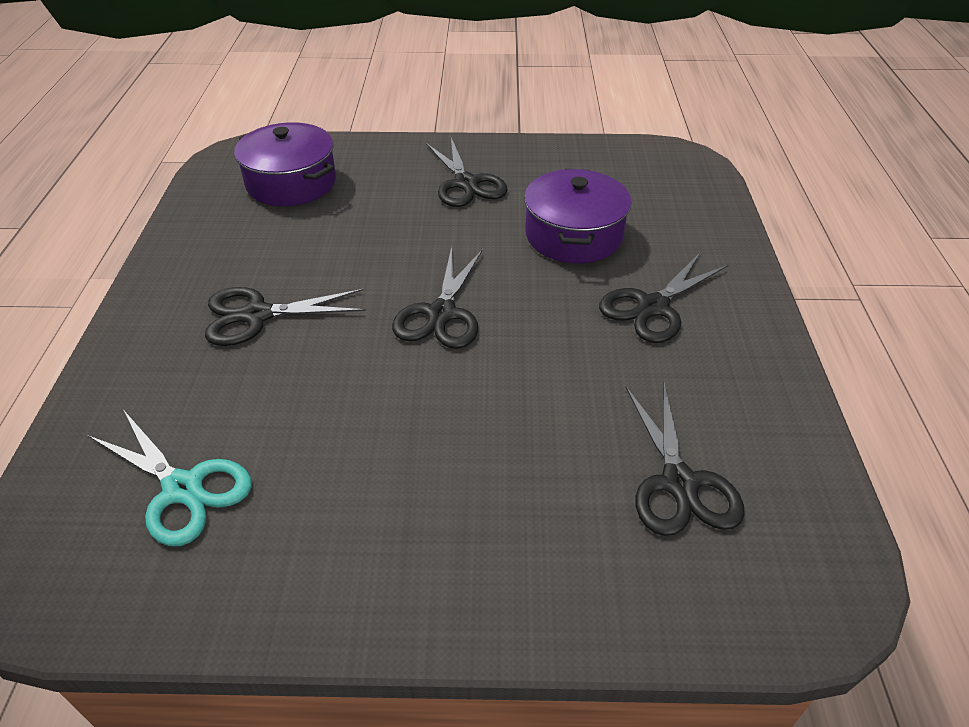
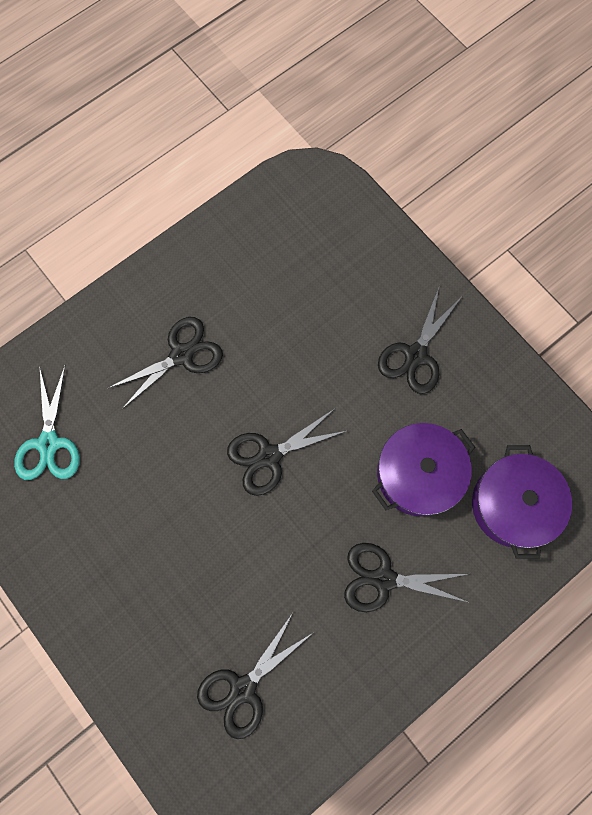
camera: 50 degrees right, 30 degrees up
(257, 315) = (182, 355): black scissors -> black scissors turned 105 degrees clockwise
(291, 183) = (314, 244): purple pot -> purple pot (513, 505)

